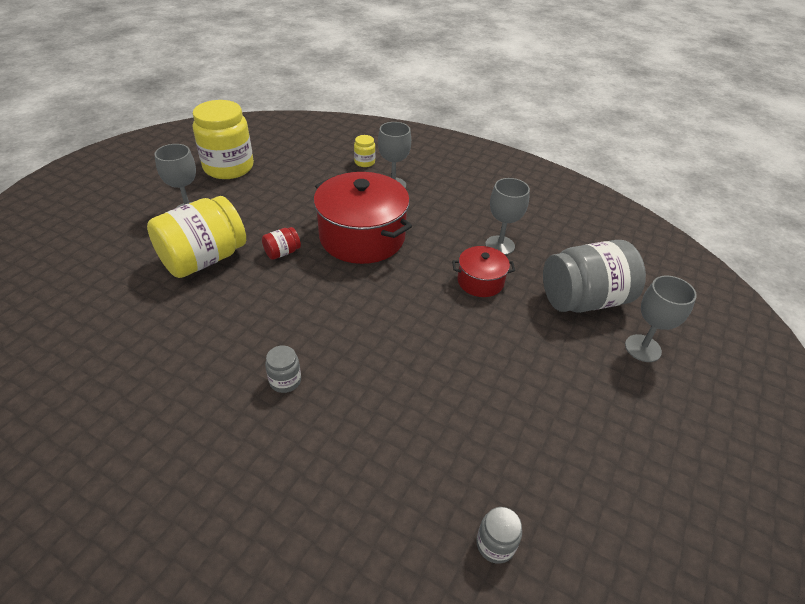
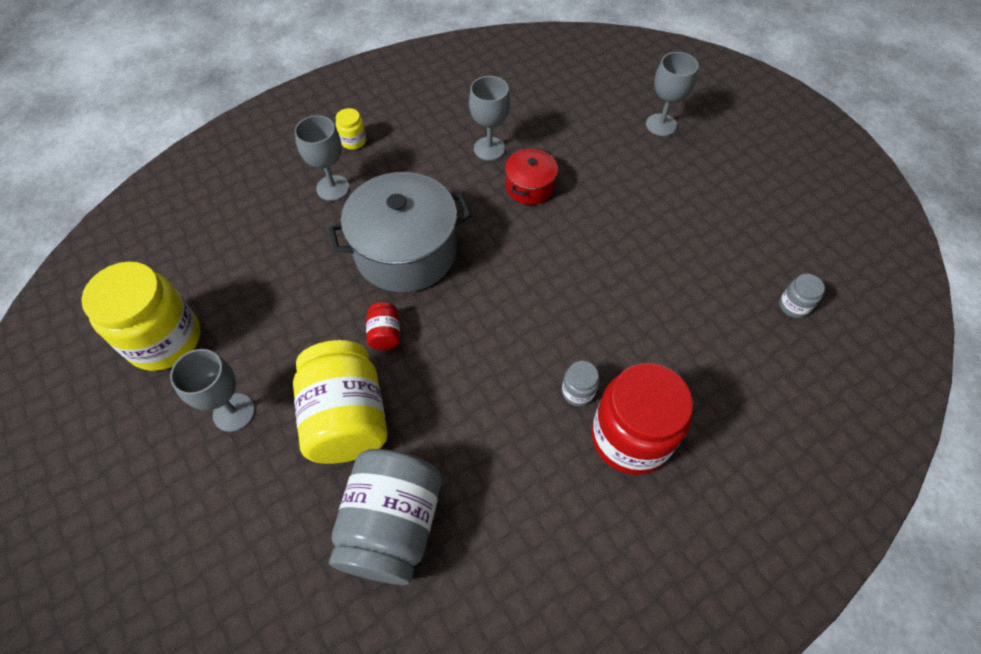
camera: 60 degrees left, 15 degrees up
(254, 434) = (630, 437): none -> red jar
(362, 237) = (406, 251): red pot -> grey pot
(364, 162) = (267, 195): yellow jar -> yellow jar (353, 141)
(584, 300) = (592, 130): grey jar -> grey jar (392, 525)

